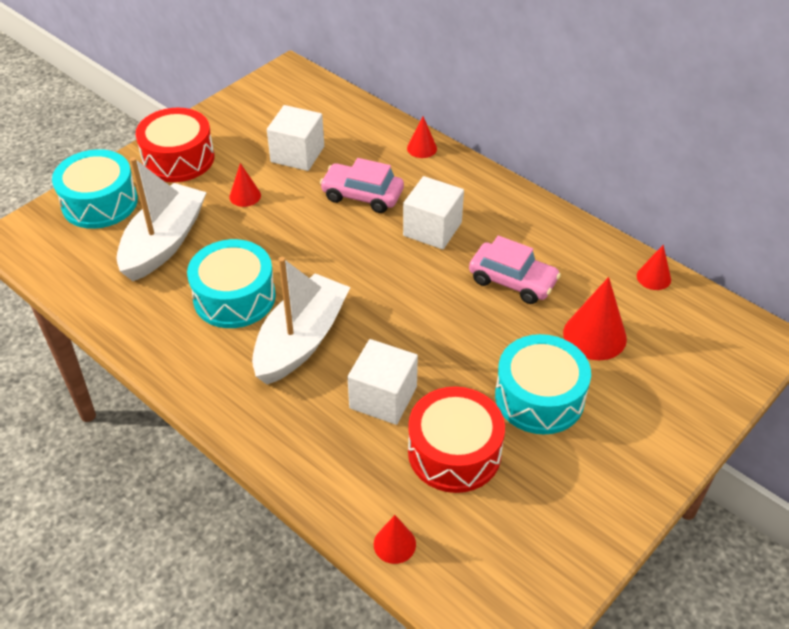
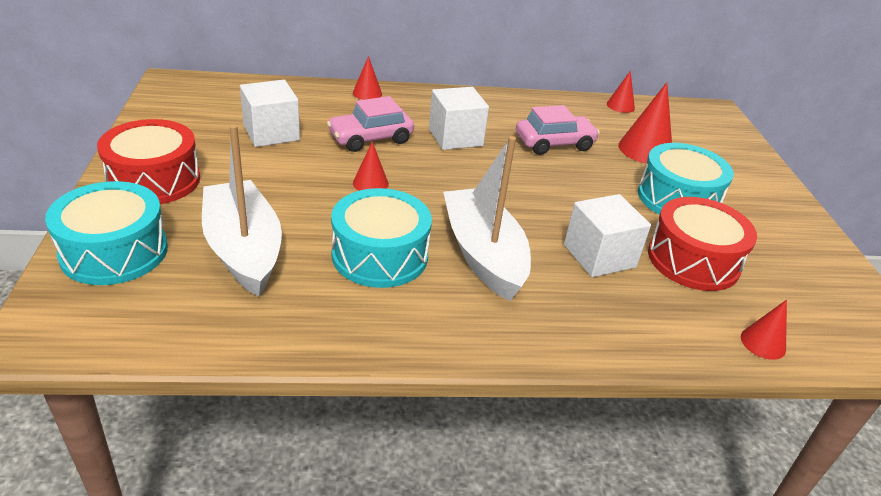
camera: 50 degrees left, 10 degrees down
(245, 196) = (269, 179): red cone -> red cone (370, 183)

